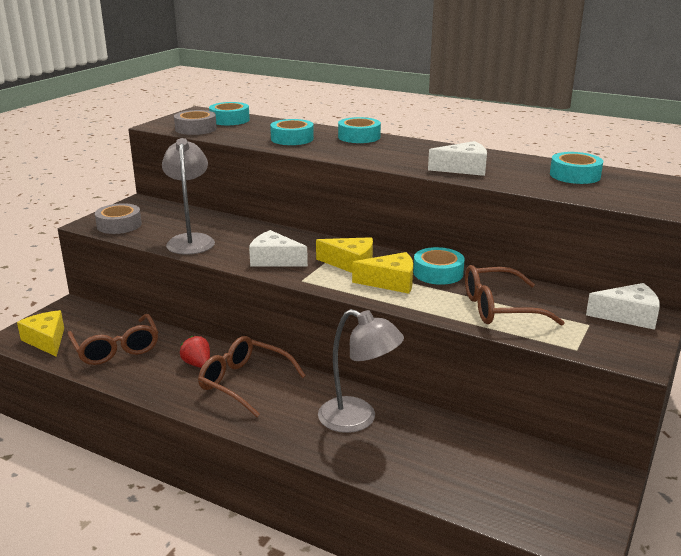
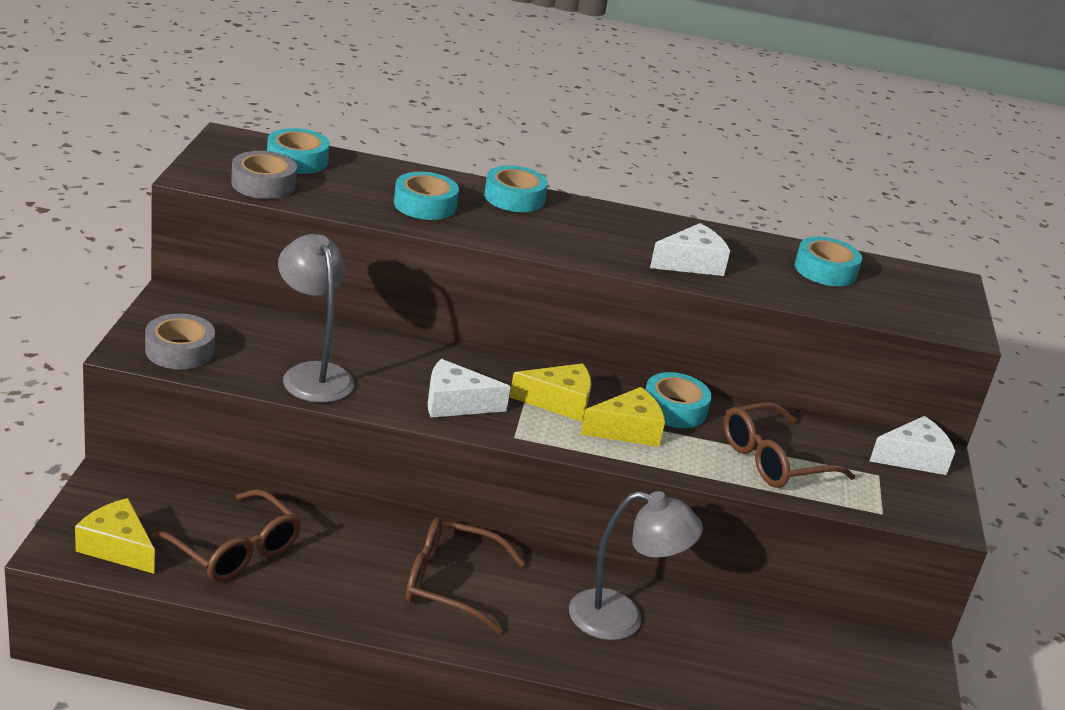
camera: 25 degrees left, 5 degrees up
(197, 364) = (369, 562): red strawberry -> none

